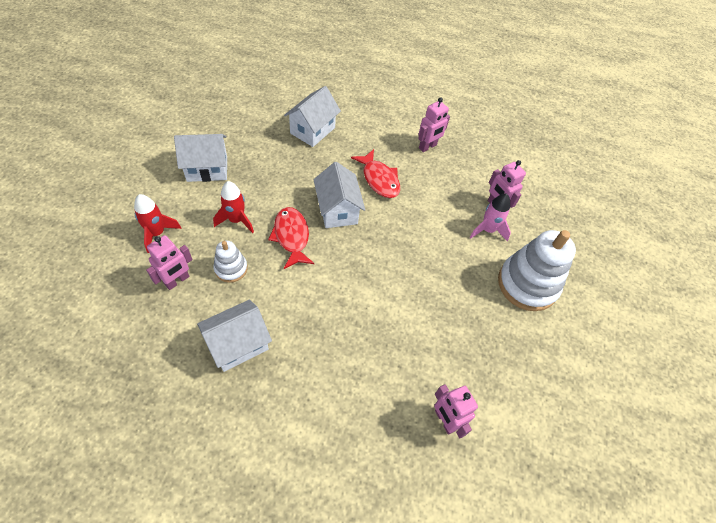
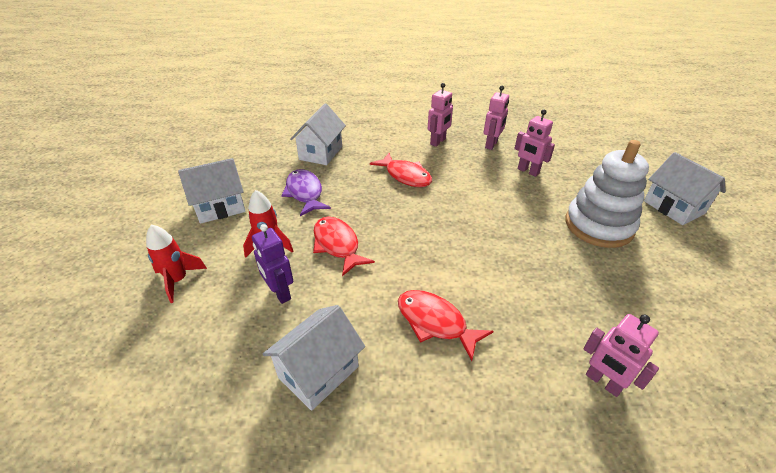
camera: 10 degrees left, 15 degrees down
(177, 281) = (217, 323): pink robot -> pink robot (491, 145)
(231, 268) = (280, 293): white stacking toy -> purple robot
(283, 173) = (305, 193): none -> purple fish
(337, 210) = (376, 210): white house -> white house (673, 207)
(341, 332) = (435, 322): none -> red fish
(487, 230) = (532, 191): pink rocket -> none

